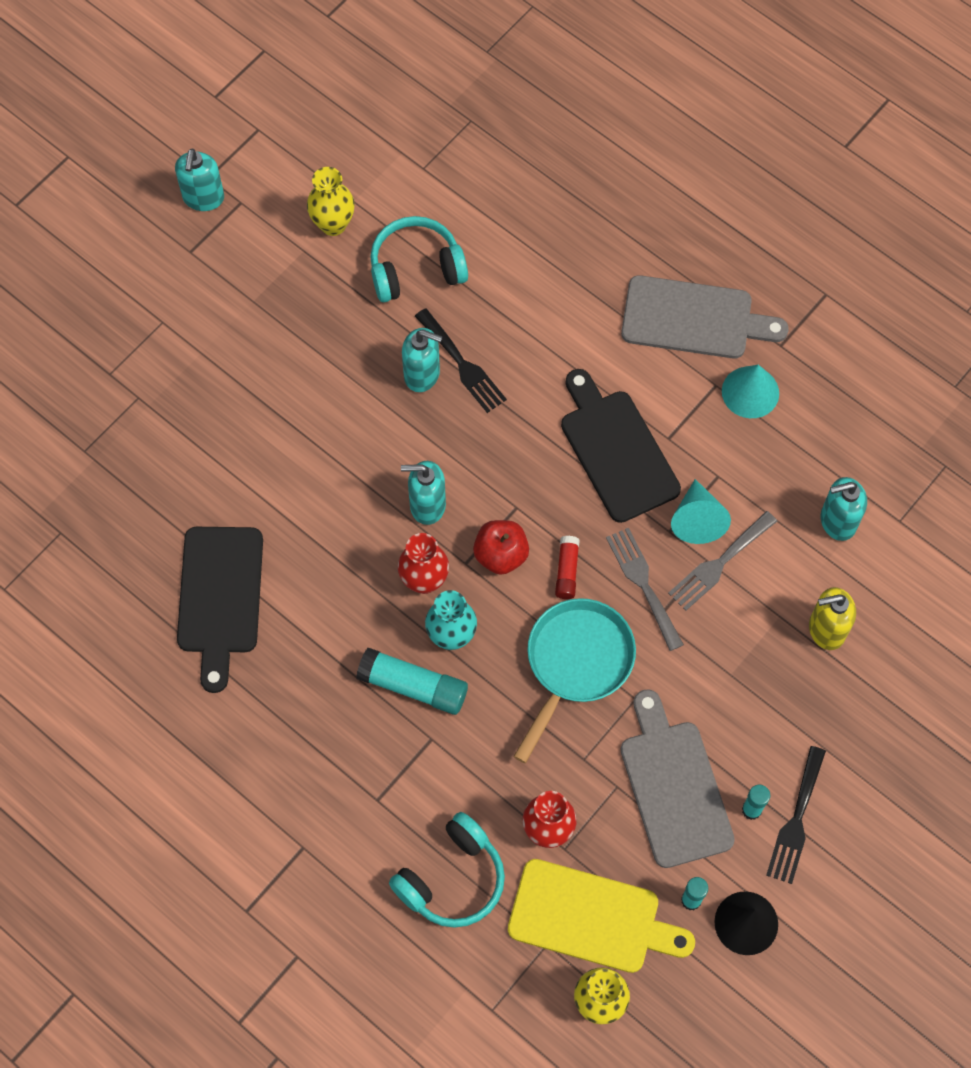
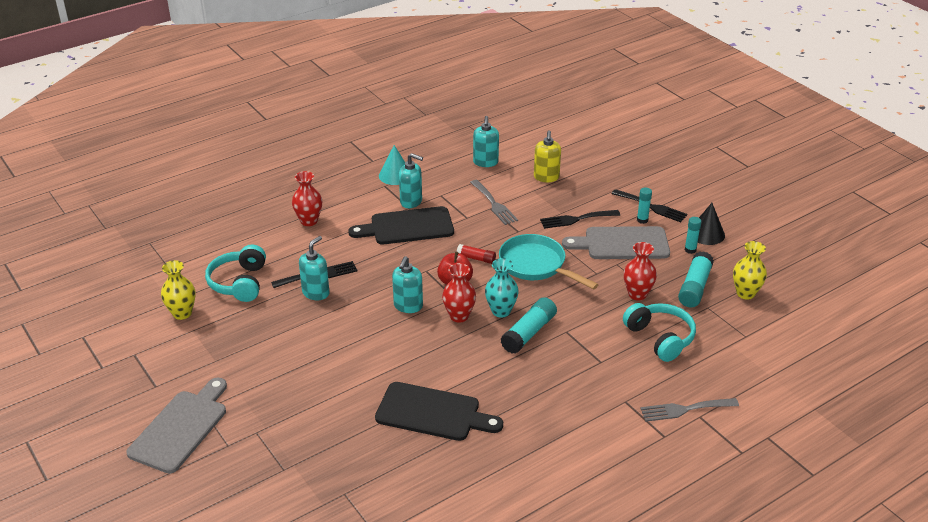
camera: 75 degrees left, 30 degrees down
(203, 198) = (117, 372): turquoise soap dispenser -> turquoise soap dispenser (411, 201)
(586, 307) = (309, 221): none -> red vase
(591, 918) = (694, 287): yellow cutting board -> turquoise glue stick
(643, 583) = (495, 232): grey fork -> grey fork (684, 409)
(694, 319) = (339, 185): grey cutting board -> grey cutting board (181, 428)
(697, 519) = (464, 207): turquoise cone -> none
(718, 701) = (576, 219): none -> black fork

